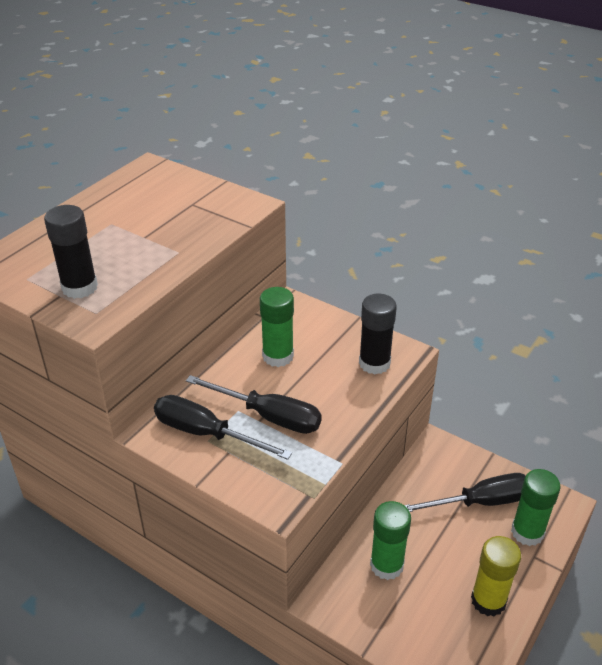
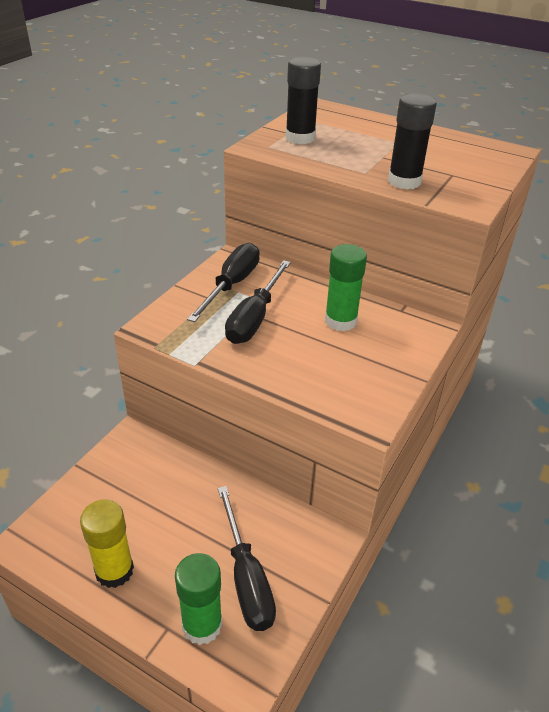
camera: 85 degrees right, 0 degrees up
(374, 363) = (344, 390): black glue stick -> black glue stick (404, 181)
(386, 565) = (165, 484): green glue stick -> none

